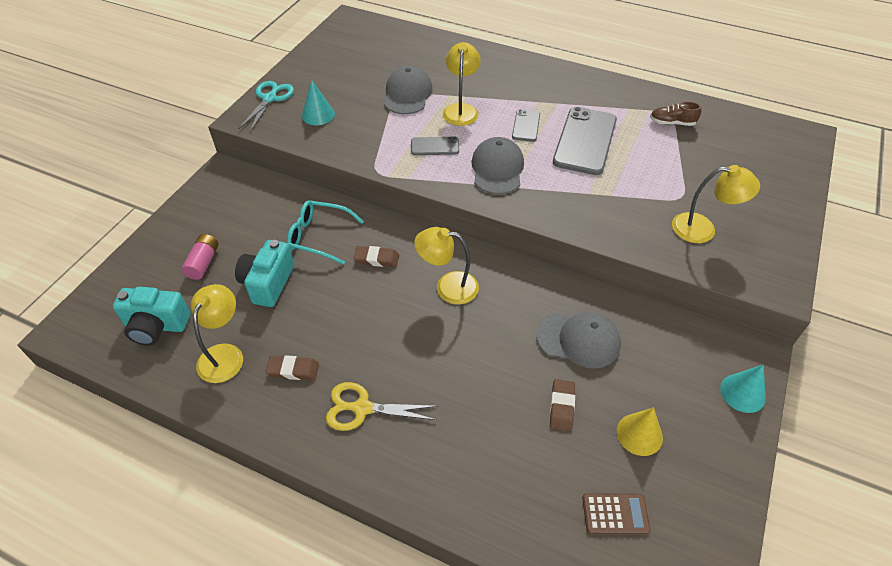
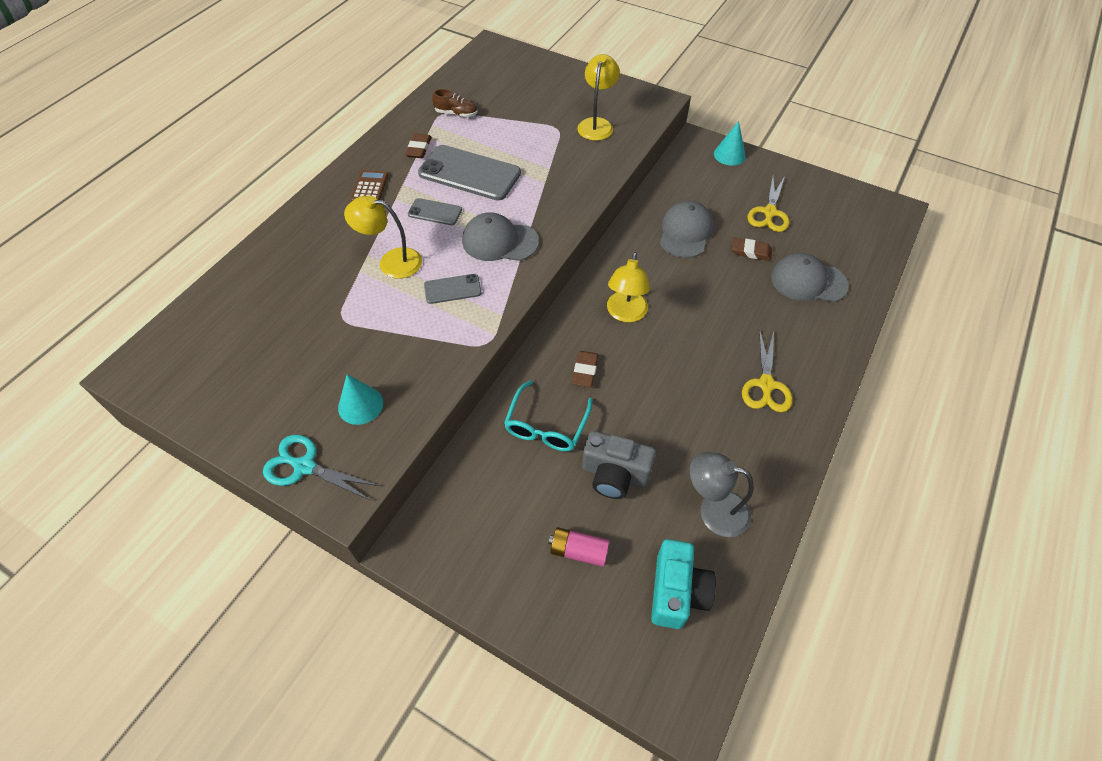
camera: 85 degrees left, 5 degrees up
(224, 354) = (713, 510): yellow lamp -> grey lamp
(268, 283) = (614, 474): turquoise camera -> grey camera
(293, 370) = (729, 443): brown eraser -> brown eraser (419, 148)
(407, 94) = (345, 309): grey cap -> grey cap (808, 281)
(435, 146) = (452, 289): grey phone -> grey phone turned 75 degrees clockwise
(615, 514) = (834, 236): brown calculator -> brown calculator (370, 187)
(639, 434) = (769, 213): yellow cone -> yellow scissors
(672, 123) = (456, 113): brown shoe -> brown shoe turned 90 degrees counterclockwise

